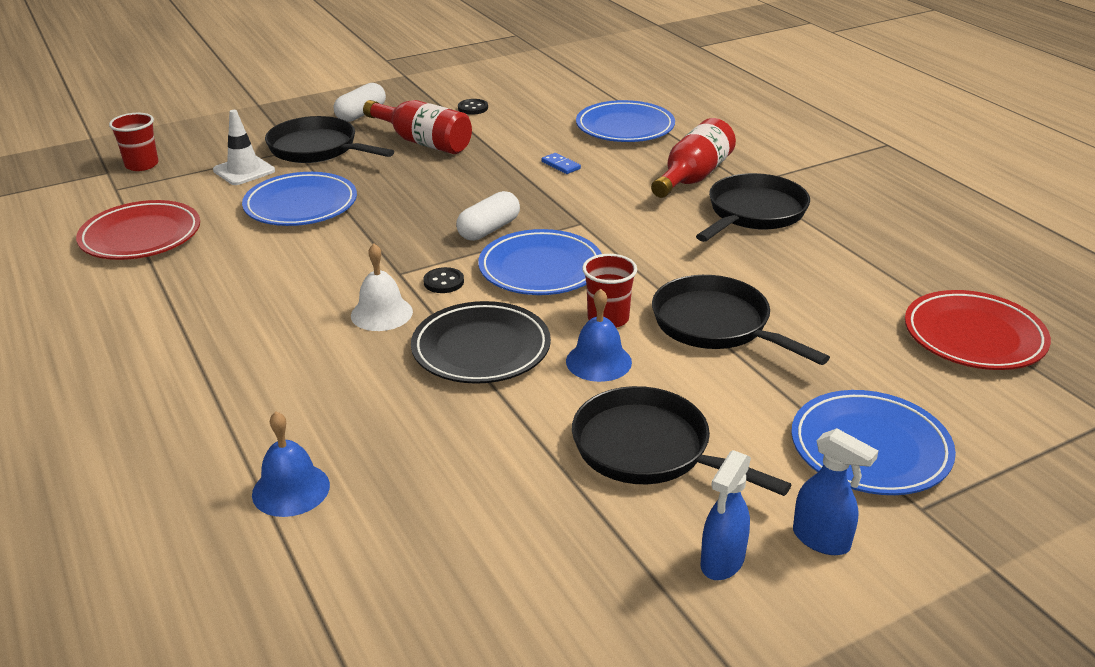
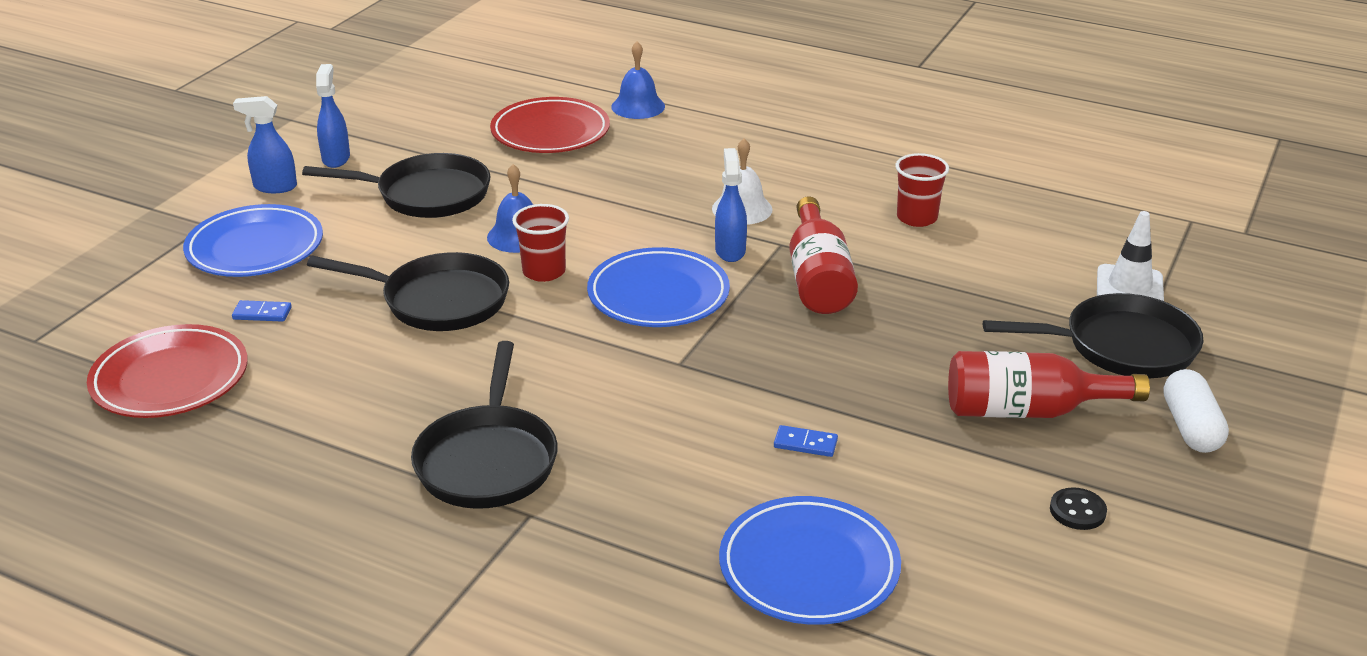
camera: 145 degrees right, 0 degrees up
(141, 236) = (1058, 192): red plate -> red plate (550, 132)
(142, 165) = (1237, 252): red cup -> red cup (917, 218)
(301, 205) = (991, 272): blue plate -> none
(443, 282) = (730, 250): black button -> blue spray bottle
(481, 349) = (624, 212): black plate -> none
(489, 229) = (765, 317): white capsule -> none
(693, 177) = (613, 495): red bottle -> red bottle (818, 279)
(880, 368) = (262, 313): none -> blue domino

